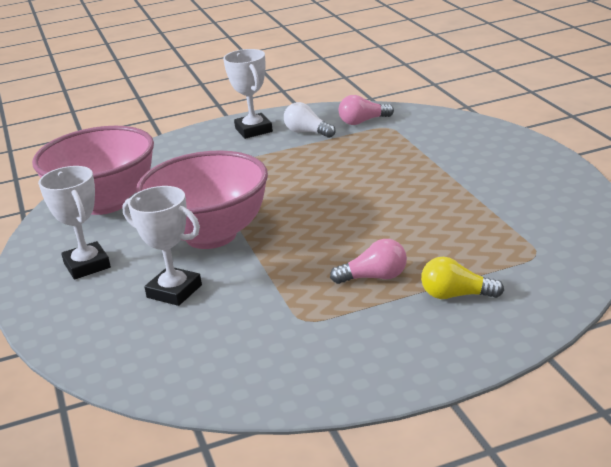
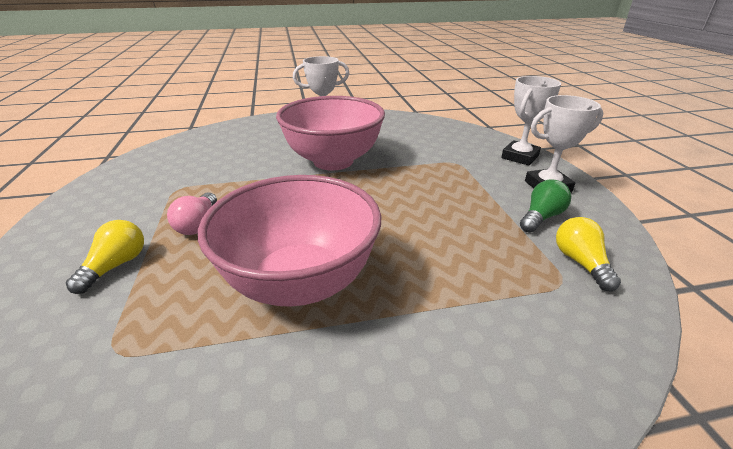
camera: 95 degrees right, 5 degrees up
(105, 203) = (409, 129): pink bowl -> pink bowl (300, 282)
(174, 291) = (266, 148): white trophy -> white trophy (519, 157)
(307, 132) = (541, 217): white light bulb -> green light bulb
(363, 121) = (580, 263): pink light bulb -> yellow light bulb

